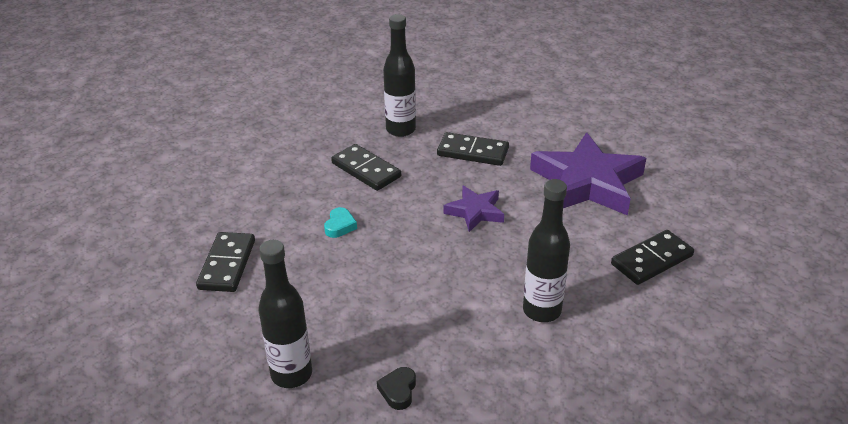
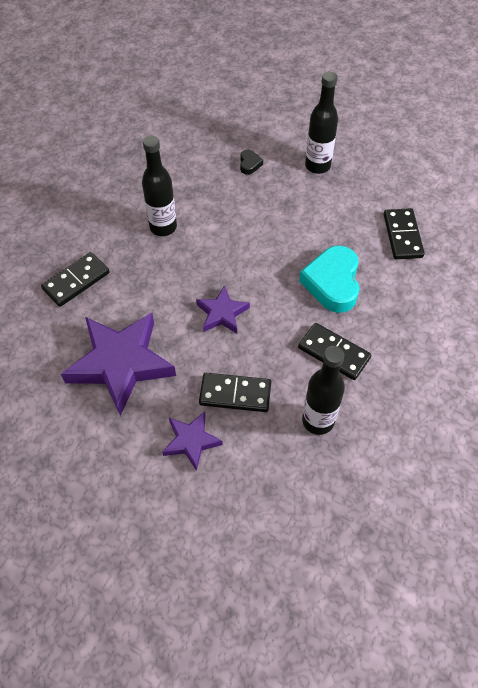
camera: 170 degrees right, 20 degrees up
(340, 226) = (332, 283): turquoise heart -> turquoise heart, size x2.24
(518, 128) = (191, 441): none -> purple star

